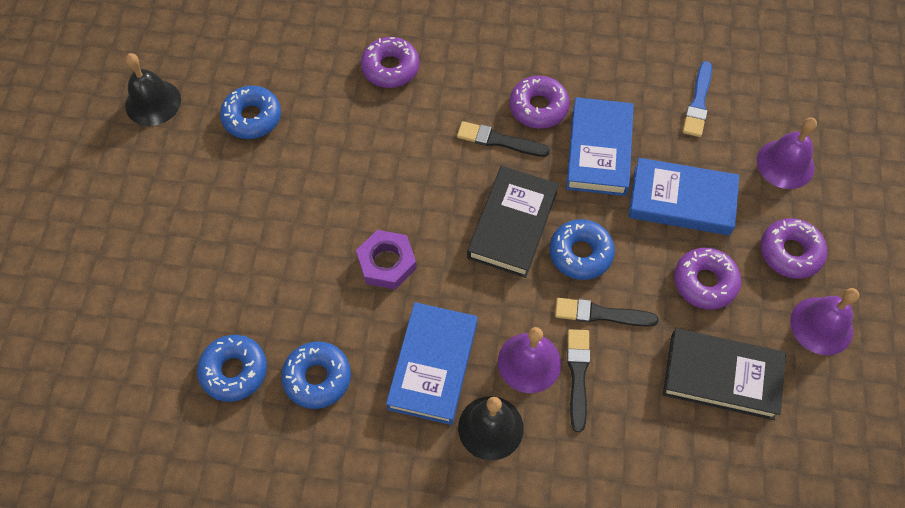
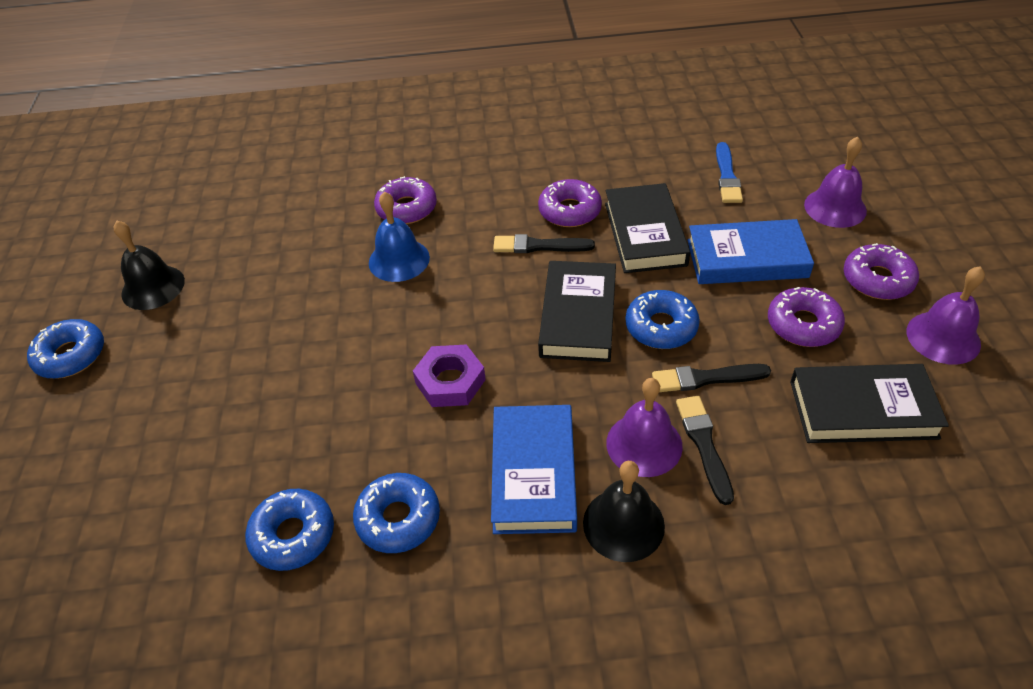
camera: 10 degrees left, 15 degrees down
(252, 117) = (267, 279): blue donut -> blue donut (71, 356)
(371, 125) = (399, 260): none -> blue bell
(599, 150) = (645, 234): blue book -> black book

